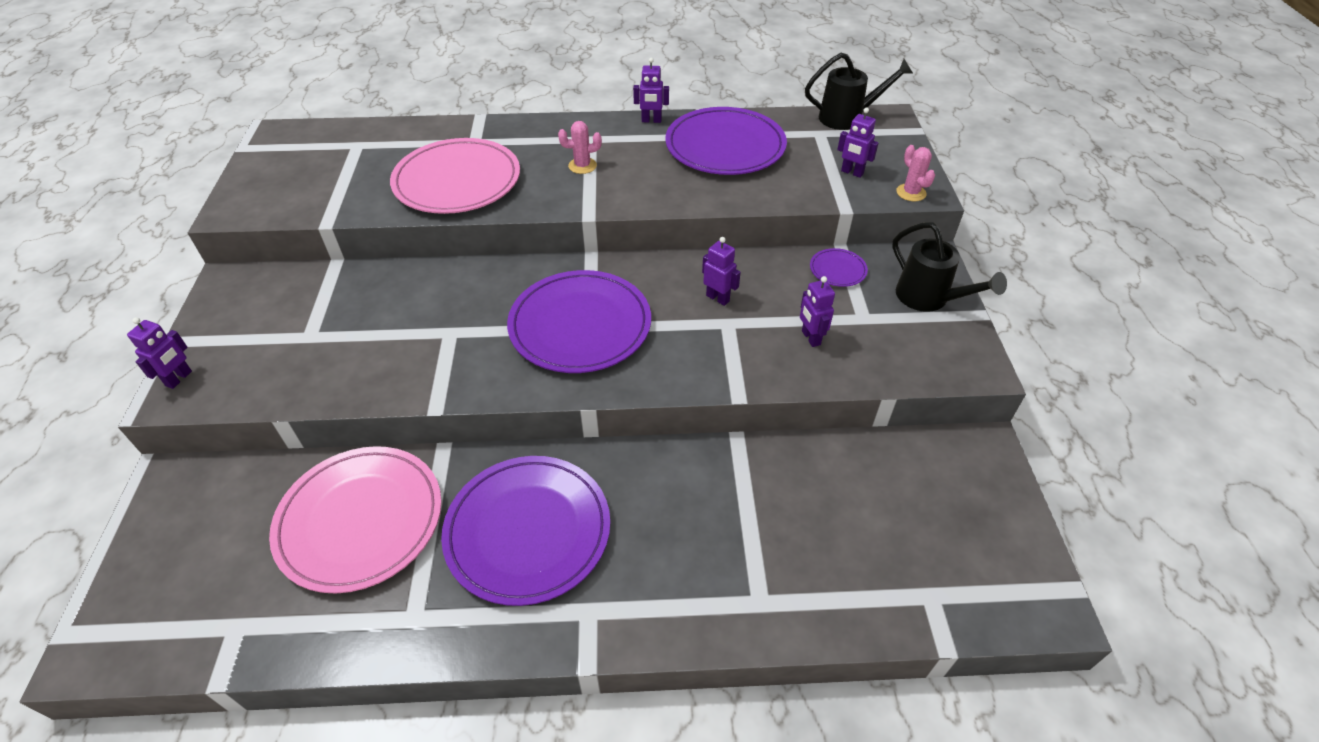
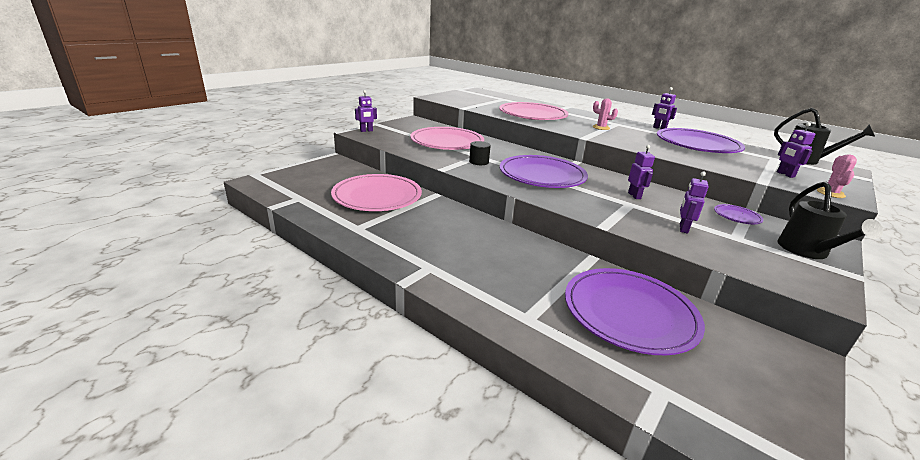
camera: 40 degrees right, 20 degrees down
(362, 321) = (447, 142): none -> pink plate
(466, 349) = (479, 162): none -> black cylinder
(528, 531) = (438, 231): purple plate -> purple plate (629, 313)

